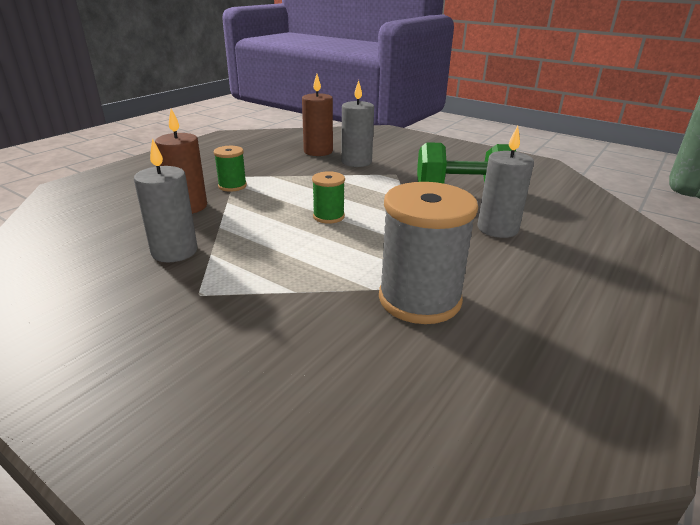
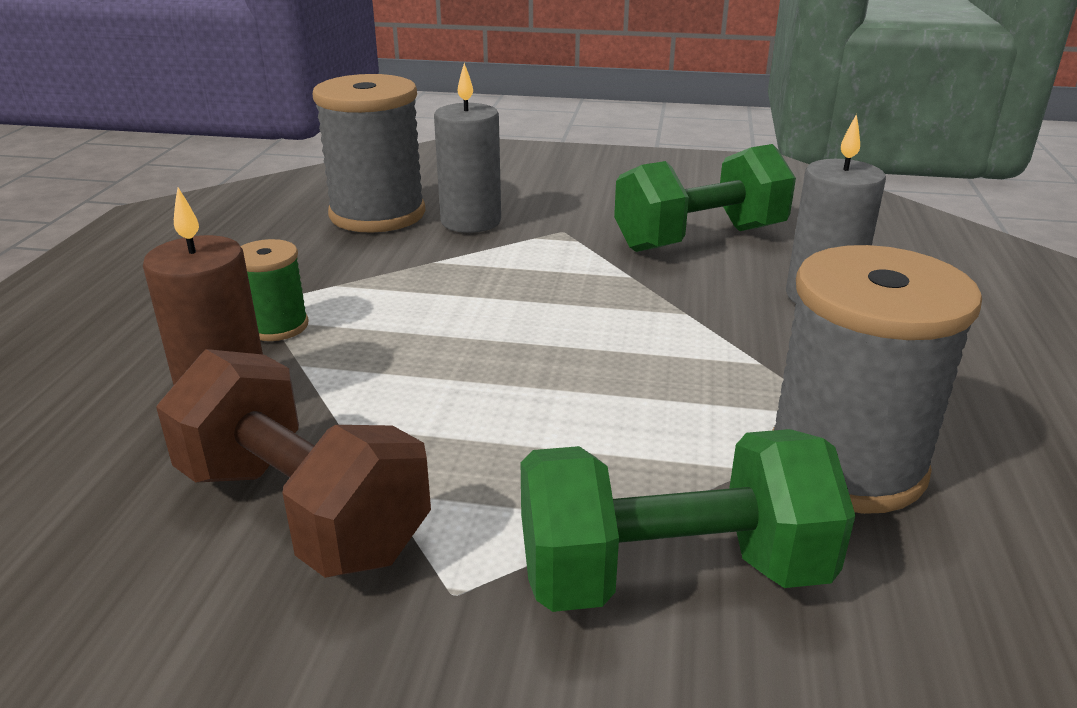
camera: 25 degrees left, 0 degrees up
(174, 251) = (301, 511): grey candle -> brown dumbbell
(289, 315) = (672, 574): none -> green dumbbell
(318, 151) = (377, 214): brown candle -> grey spool
(328, 216) = (533, 345): green spool -> none

